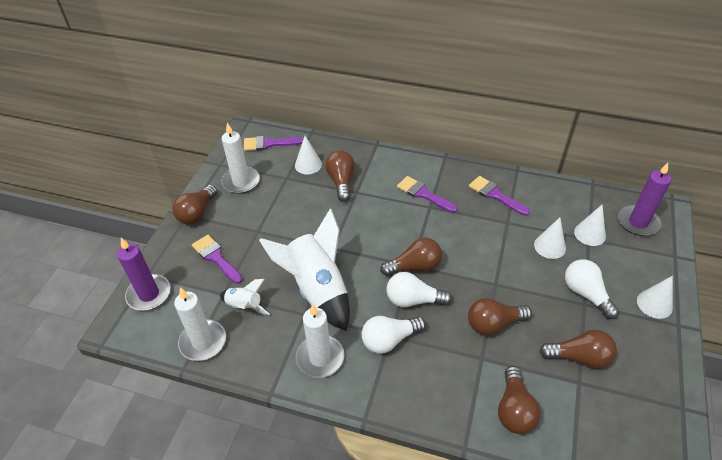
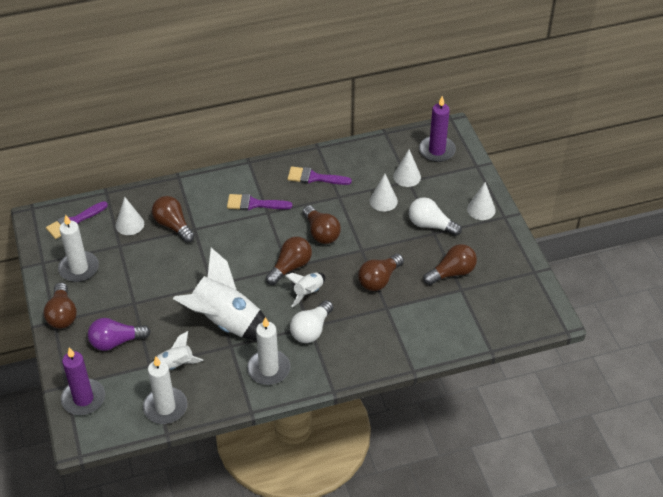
camera: 35 degrees left, 0 degrees up
(216, 257) = (116, 342): purple brush -> purple light bulb
(413, 300) = (308, 292): white light bulb -> white rocket
(514, 409) = (430, 329): brown light bulb -> brown light bulb (321, 233)

